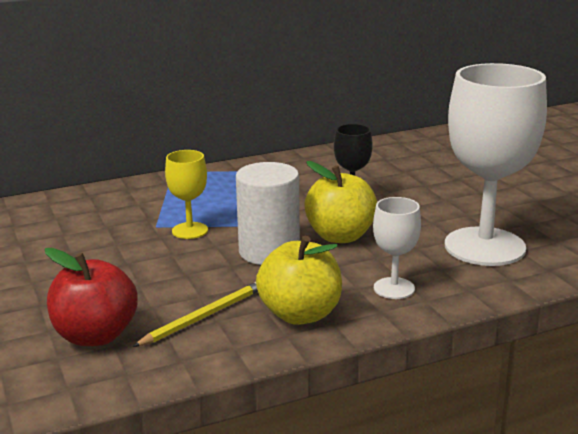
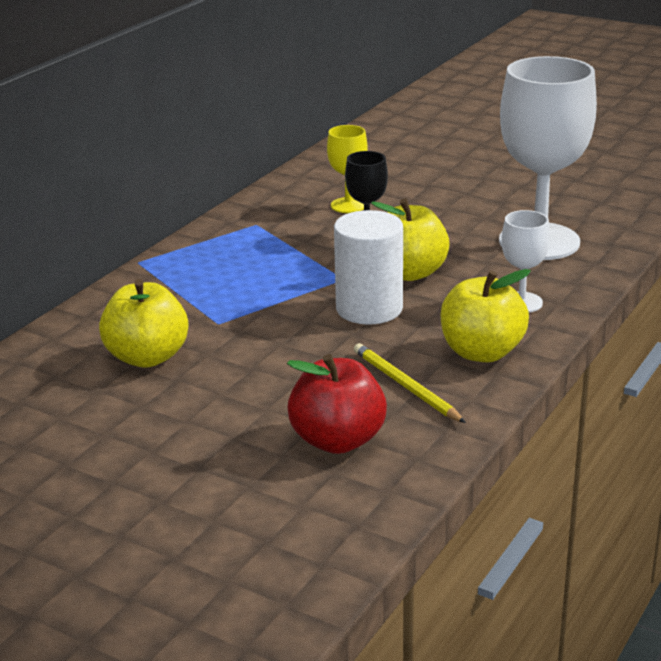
camera: 35 degrees left, 5 degrees up
(79, 232) = (147, 357): none -> yellow apple
(190, 230) = (261, 315): yellow goblet -> yellow goblet (348, 205)
(204, 316) = (405, 386): yellow pencil -> yellow pencil turned 45 degrees counterclockwise

